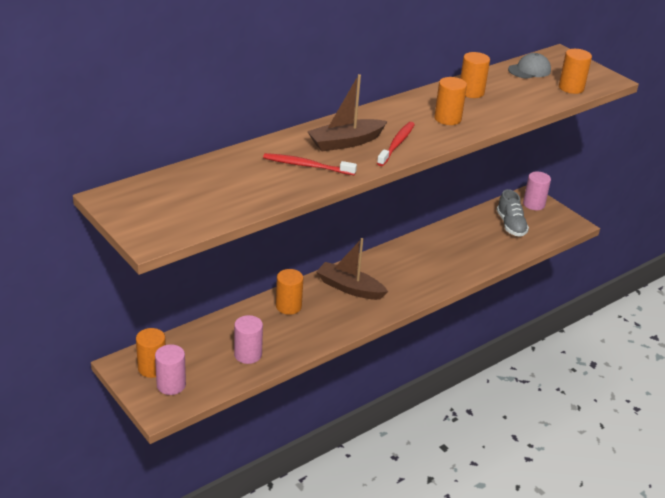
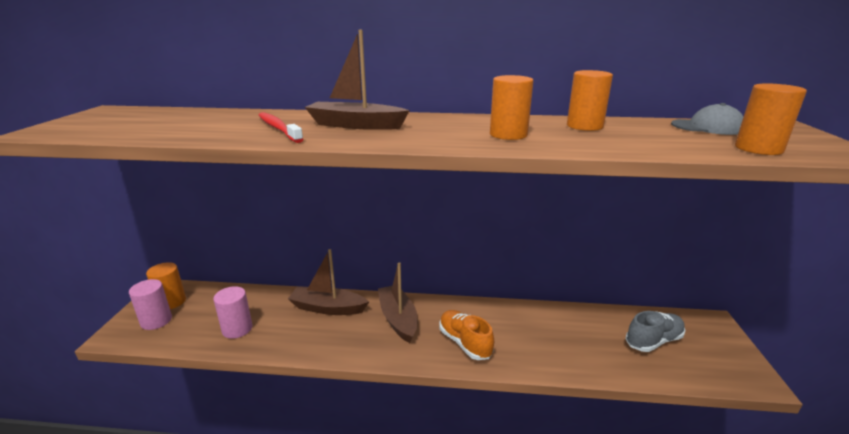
camera: 45 degrees right, 10 degrees down
(288, 306) = (328, 308): orange cylinder -> brown boat
(397, 144) = (401, 136): red toothbrush -> none
(412, 281) = (464, 343): none -> orange shoe
(510, 225) = (653, 341): grey shoe -> grey shoe turned 150 degrees counterclockwise
(533, 204) = (710, 332): pink cylinder -> none

